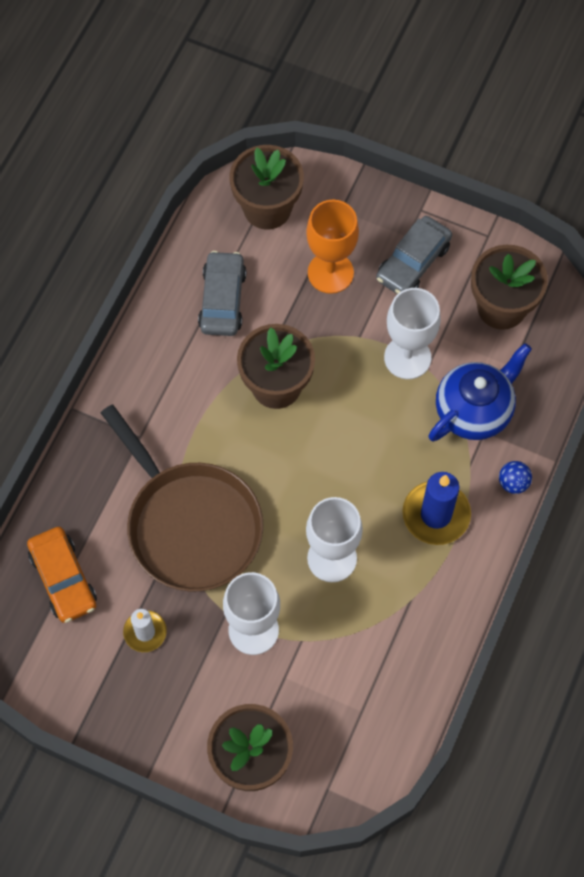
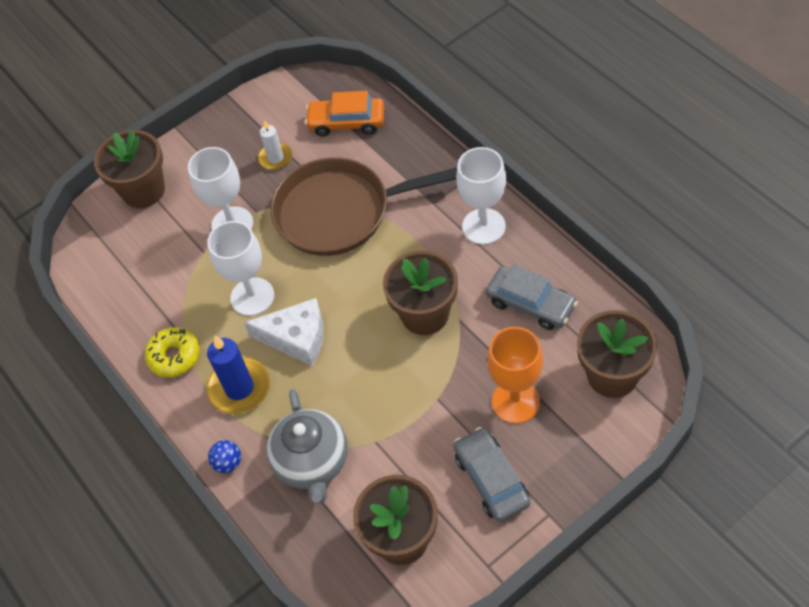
camera: 125 degrees right, 10 degrees down
(358, 490) = (296, 338): none -> white cheese
(407, 357) = (394, 430): white goblet -> white goblet (483, 226)
(435, 597) = (174, 356): none -> yellow donut
(474, 410) = (312, 463): blue teapot -> grey teapot

